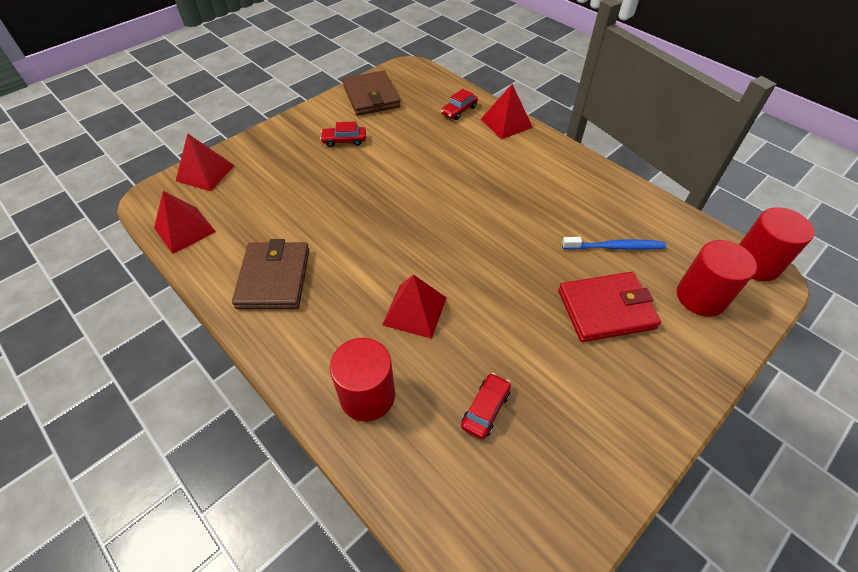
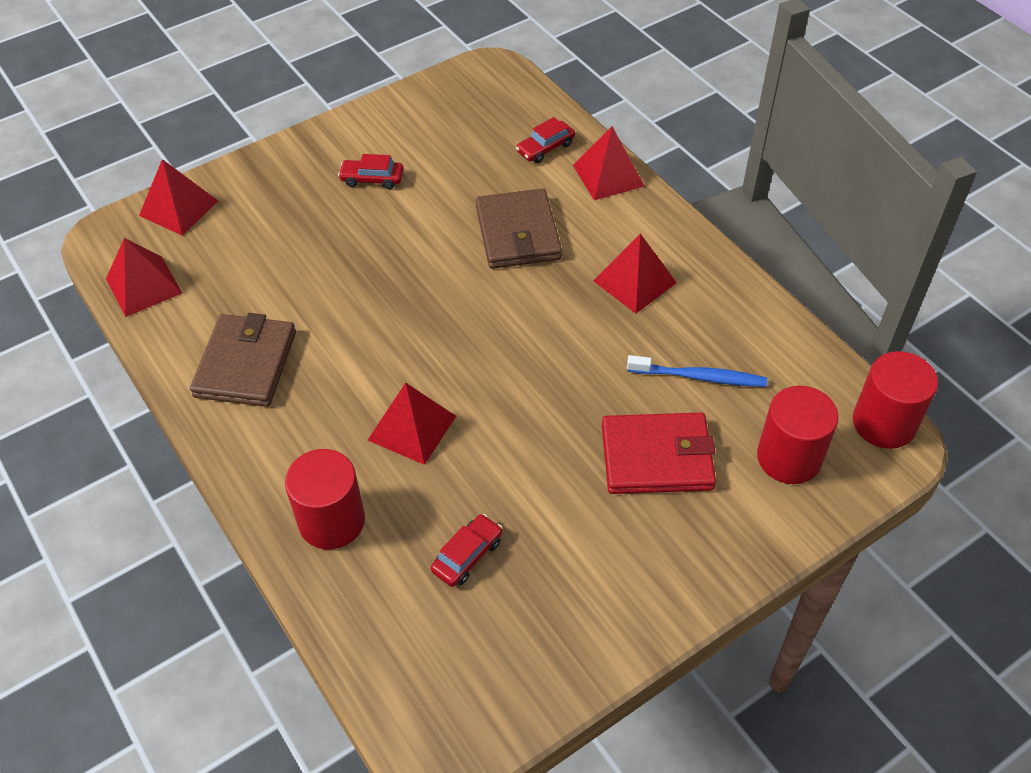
camera: 10 degrees right, 0 degrees up
(371, 96) = (425, 112): brown wallet -> brown wallet (518, 233)
(547, 188) = (634, 282): none -> red pyramid

